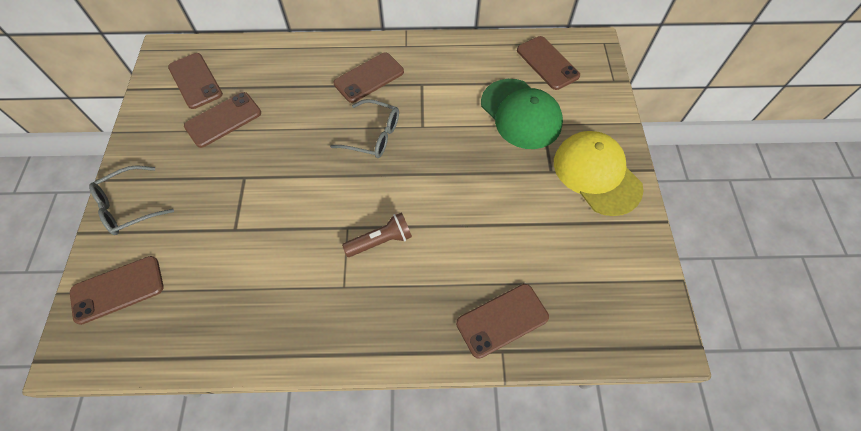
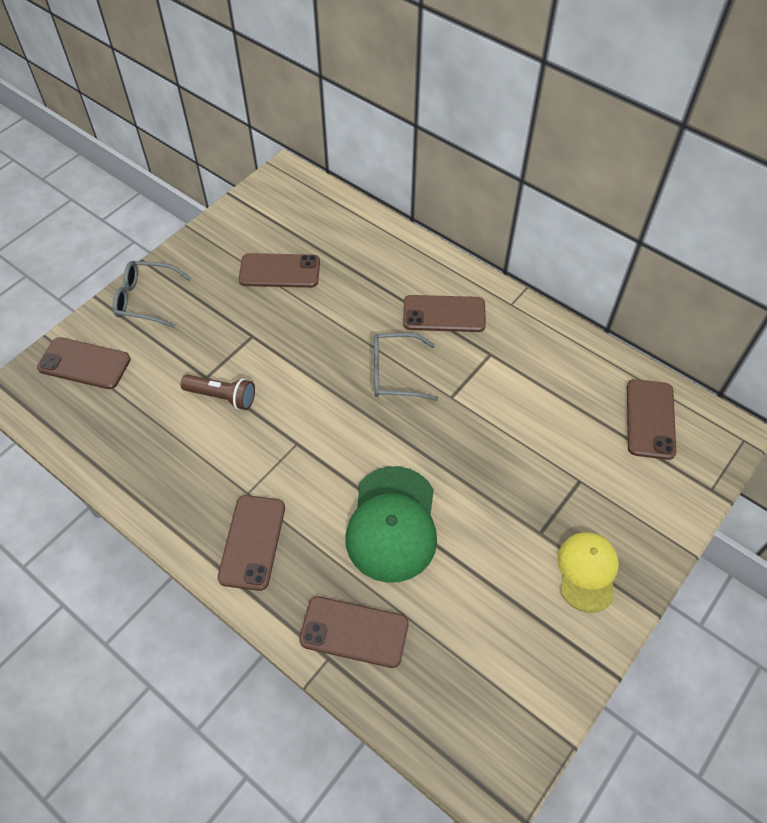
camera: 40 degrees right, 5 degrees down
(195, 81) = (287, 219): brown phone -> brown phone (252, 542)
(372, 135) = (396, 373): grey glasses -> grey glasses turned 120 degrees clockwise
(381, 241) = (314, 477): brown flashlight -> brown flashlight (222, 397)
(521, 114) = (565, 453): green cap -> green cap (392, 524)
(596, 174) = (587, 572): yellow cap -> yellow cap, size x0.64

